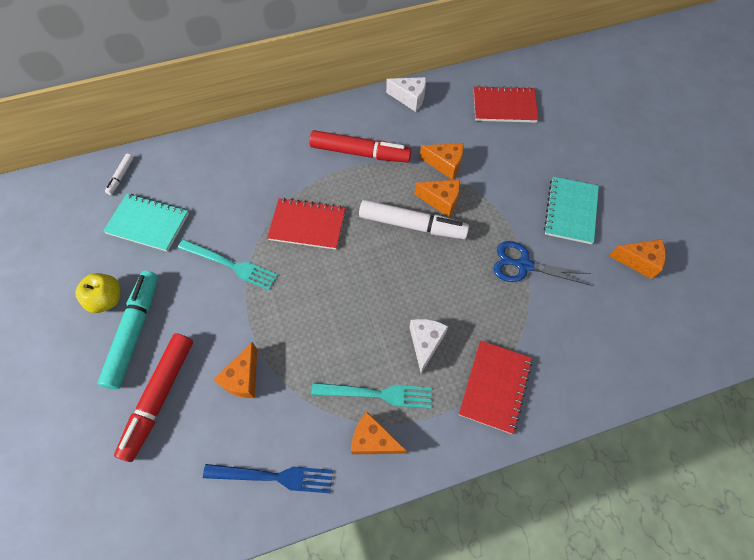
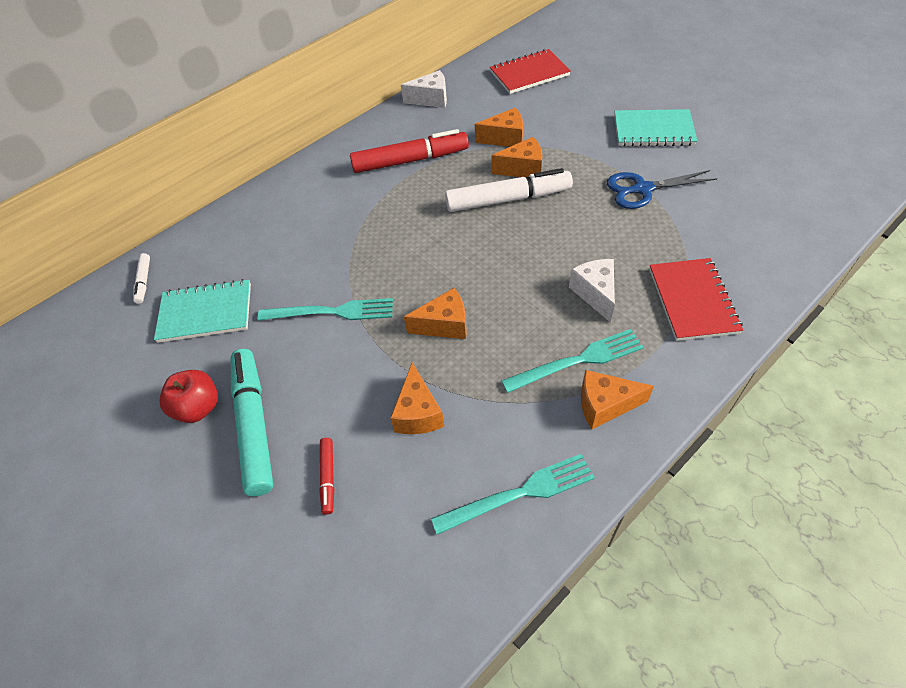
camera: 20 degrees left, 10 degrees down
(107, 299) = (198, 407): yellow apple -> red apple
(159, 397) = (328, 477): red marker -> red marker, size x0.46
(273, 477) = (519, 493): blue fork -> turquoise fork
(307, 225) = (396, 242): red notebook -> none
(570, 211) = (653, 130): turquoise notebook -> turquoise notebook turned 75 degrees counterclockwise
(638, 261) = (744, 145): orange cheese -> orange cheese (444, 325)

